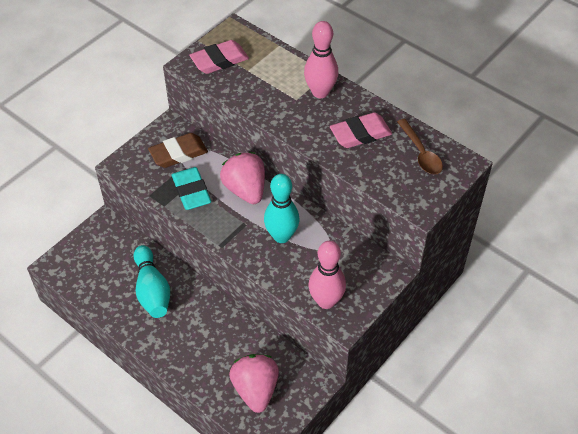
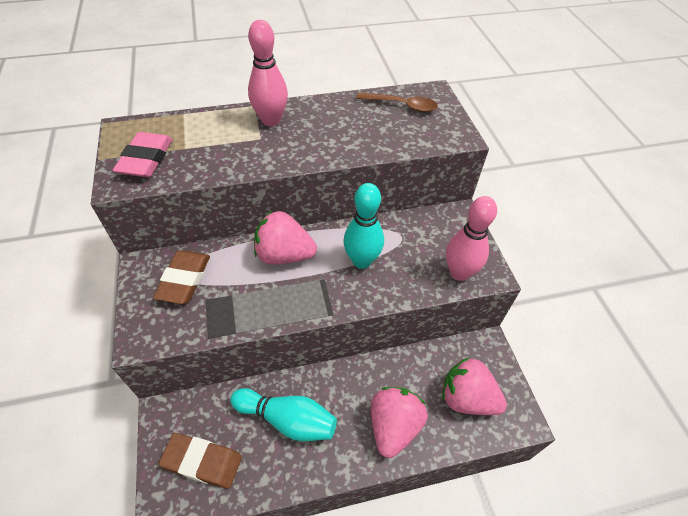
camera: 55 degrees left, 0 degrees up
(92, 265) = (202, 461): none -> brown eraser
(191, 191) = (242, 298): turquoise eraser -> none
(196, 354) = (393, 426): none -> pink strawberry
(360, 134) = (345, 124): pink eraser -> none

